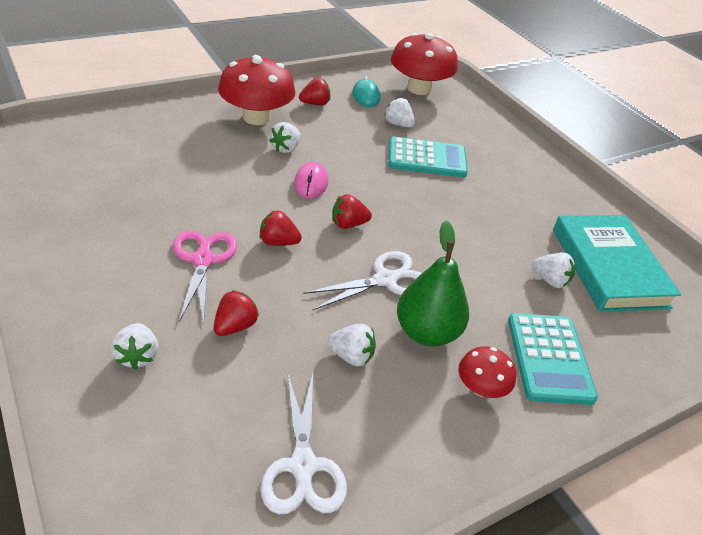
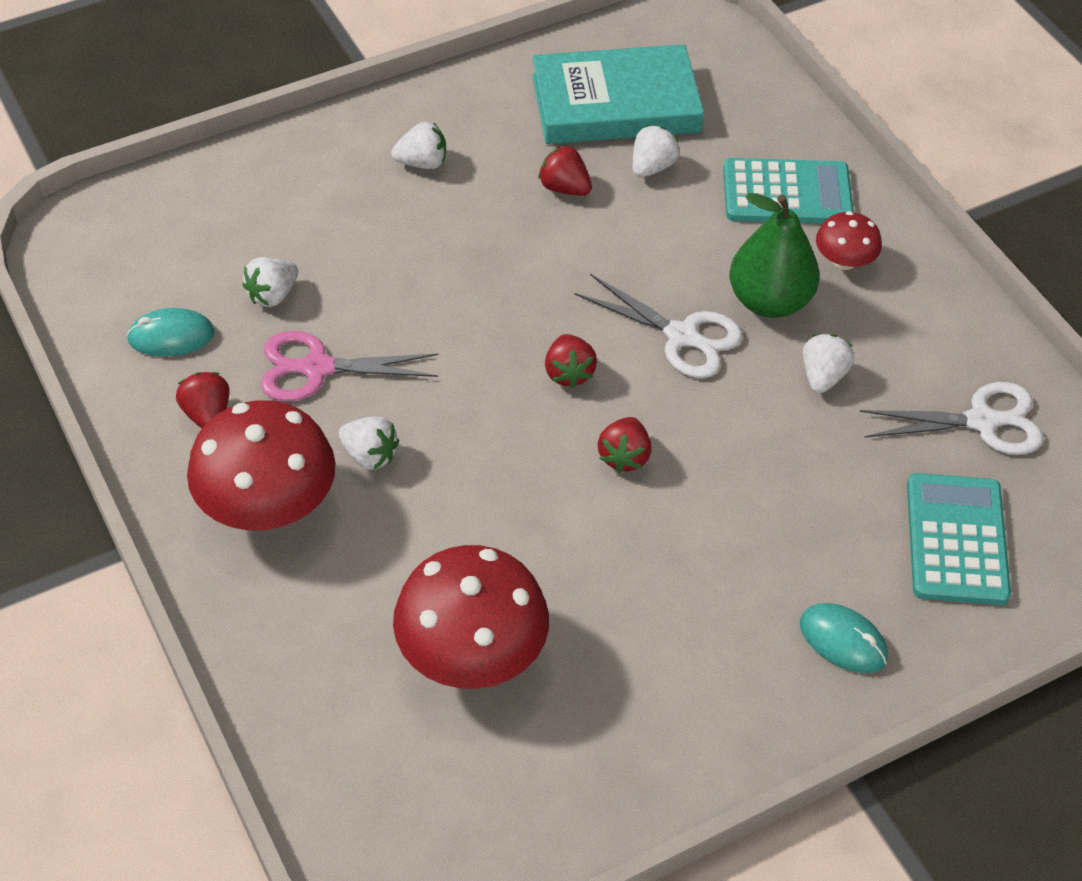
camera: 85 degrees left, 10 degrees up
(100, 335) = (843, 640): none -> turquoise mouse
(138, 356) = (869, 593): white strawberry -> white strawberry (422, 163)
(203, 260) = (678, 544): pink scissors -> pink scissors (317, 368)
(235, 326) = (798, 495): red strawberry -> red strawberry (564, 188)
(311, 183) = (469, 419): pink mouse -> none
(385, 280) = (682, 336): white scissors -> white scissors turned 150 degrees clockwise
(419, 89) = (136, 254): red mushroom -> red mushroom (471, 652)
(427, 158) = (379, 265): turquoise calculator -> turquoise calculator (956, 540)

